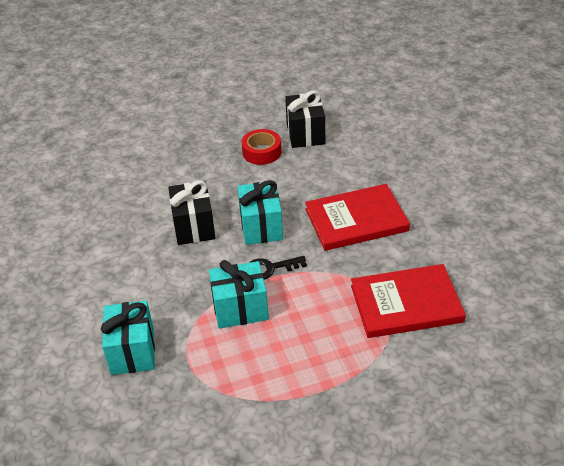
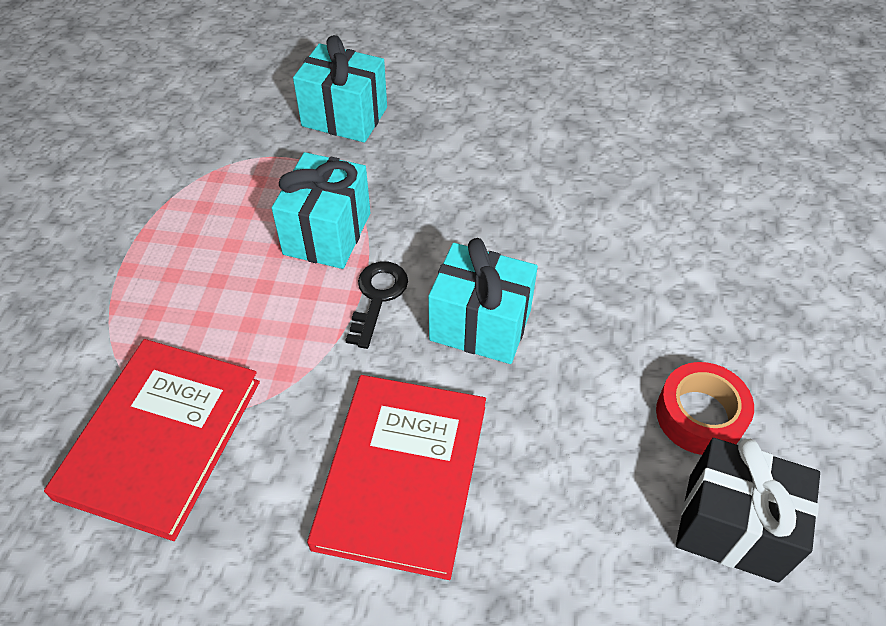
camera: 115 degrees right, 10 degrees up
(194, 227) = (537, 243): black gift -> none

